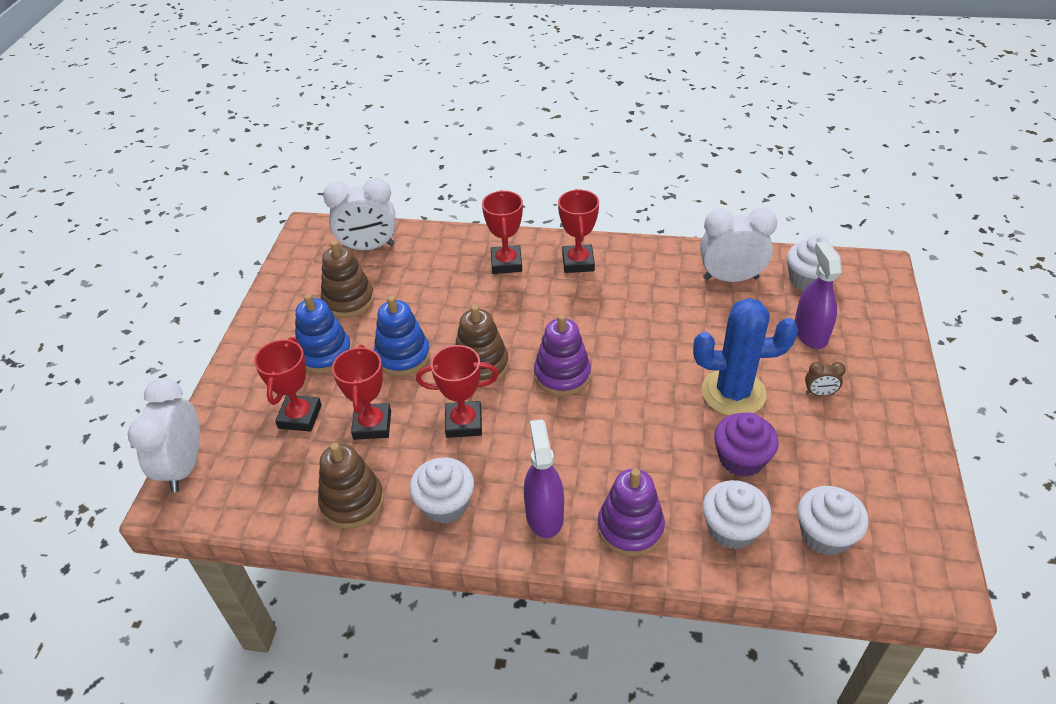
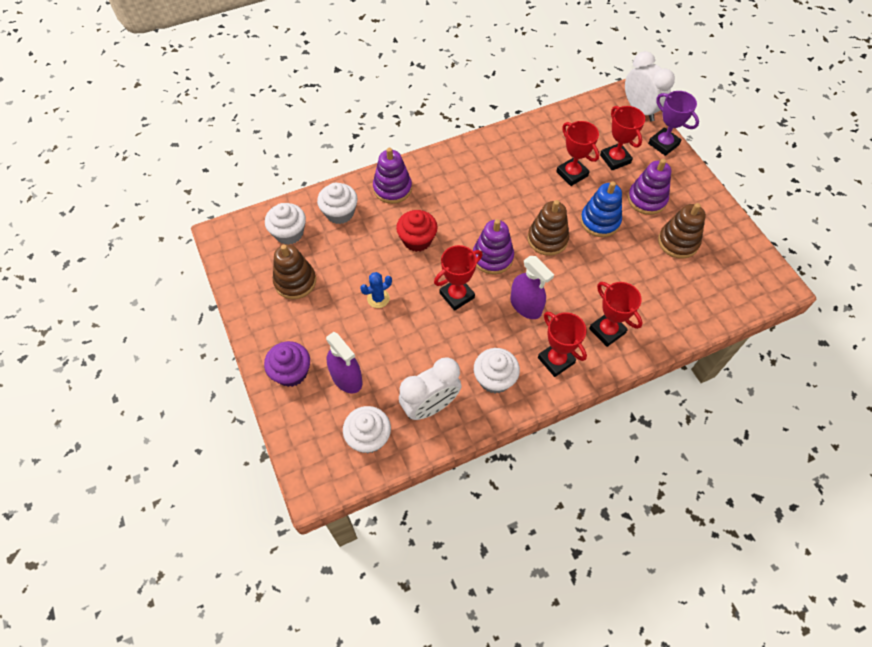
camera: 145 degrees right, 15 degrees up
(221, 405) = (663, 144): none -> purple trophy
(325, 354) = (647, 199): blue stacking toy -> purple stacking toy
(352, 502) = (540, 135): brown stacking toy -> brown stacking toy (295, 281)
(368, 247) = (718, 292): white clock -> none
(445, 504) = (494, 155): white cupcake -> white cupcake (494, 379)
(464, 423) = (524, 199): red trophy -> red trophy (457, 295)
(544, 515) = (440, 174): purple spray bottle -> purple spray bottle (526, 306)
(641, 438) = (417, 240): none -> red cupcake
(733, 393) = (378, 298): blue cactus -> blue cactus, size x0.49
(741, 459) = (352, 255): purple cupcake -> purple cupcake (291, 372)
(819, 393) = (322, 326): brown clock -> none

